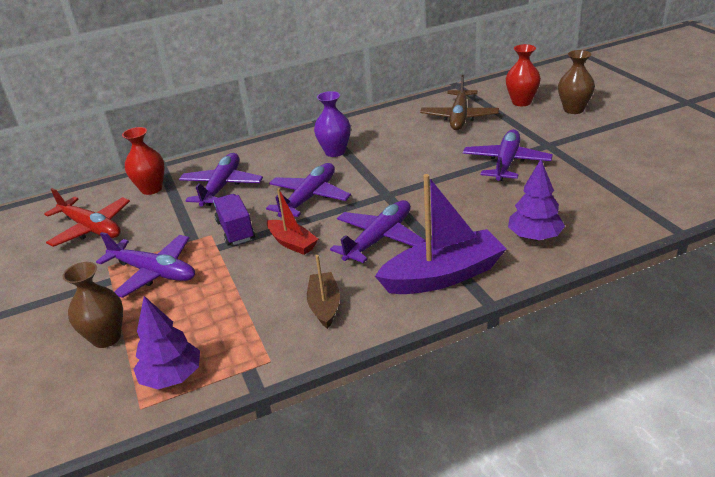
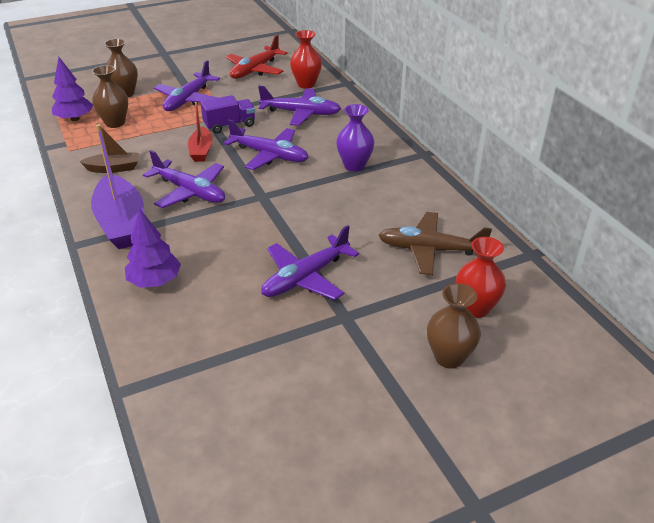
camera: 85 degrees right, 5 degrees up
(200, 329) = (115, 123): none -> brown vase
(292, 243) = (201, 151): red boat -> red boat turned 45 degrees counterclockwise
(506, 163) = (306, 277): purple plane -> purple plane turned 120 degrees clockwise

